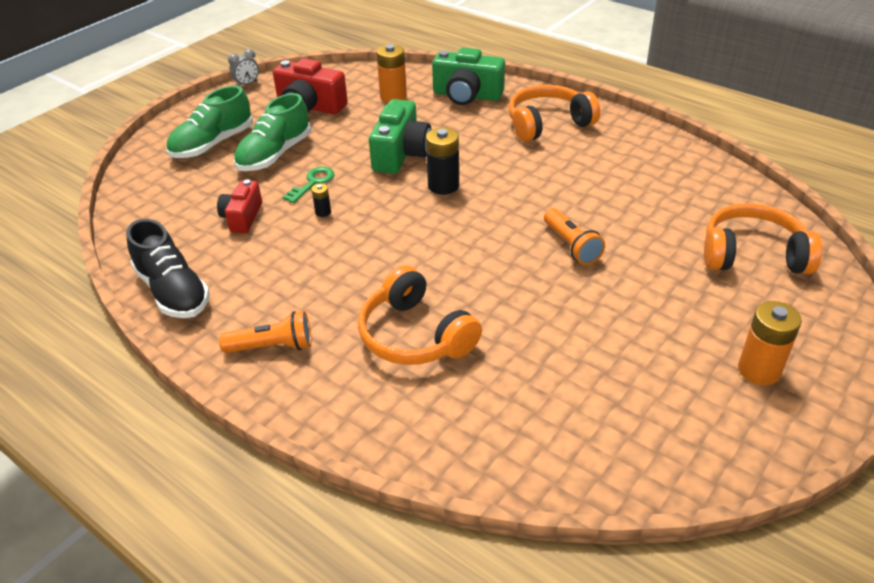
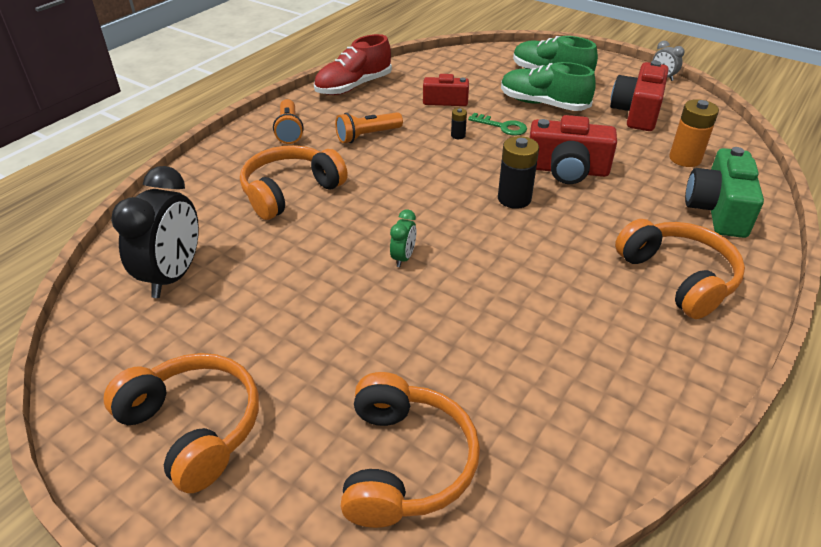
camera: 85 degrees right, 0 degrees up
(173, 291) = (353, 86): black shoe -> red shoe
(401, 154) = (567, 170): green camera -> red camera
(530, 253) = (403, 258): none -> green clock
(568, 418) = (173, 276): none -> black clock
(571, 246) = (416, 288): orange flashlight -> orange flashlight (367, 136)
(759, 370) = (193, 427): orange battery -> orange headphones

